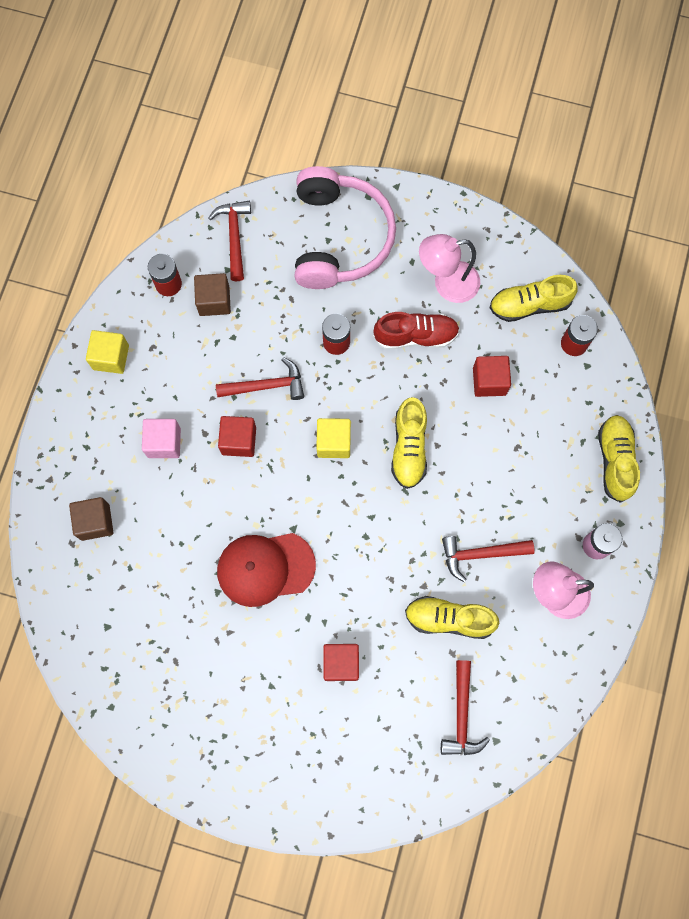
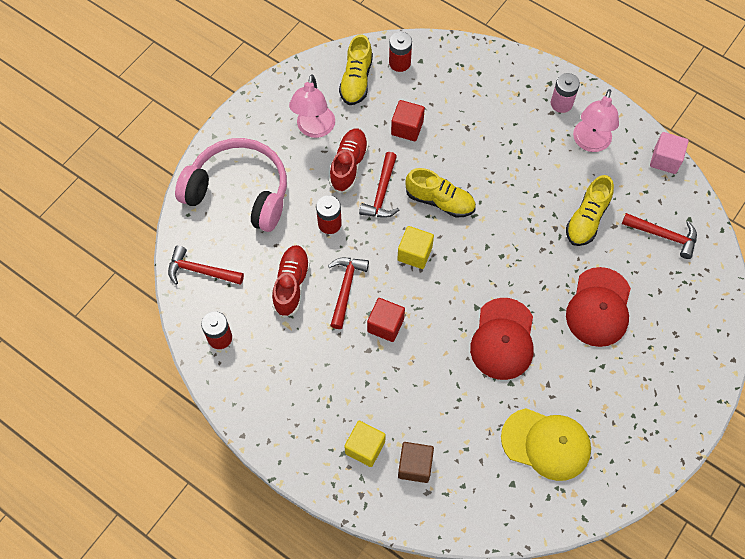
camera: 70 degrees left, 10 degrees down
(111, 357) = (267, 407): yellow cube -> yellow cube (365, 447)
(161, 649) = (546, 444): none -> yellow cap
(164, 442) = (364, 386): pink cube -> pink cube (665, 160)
(214, 301) = (252, 305): brown cube -> none
(251, 330) = (291, 284): none -> red shoe
(341, 663) = (599, 307): red cube -> red cap
(480, 554) = (543, 181): red hammer -> red hammer (382, 193)
(615, 460) = (501, 69): yellow shoe -> none

